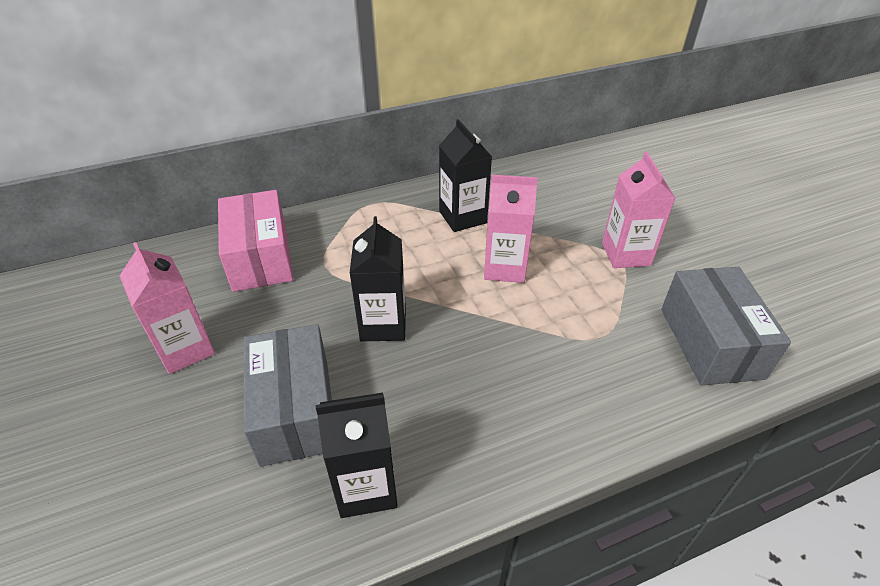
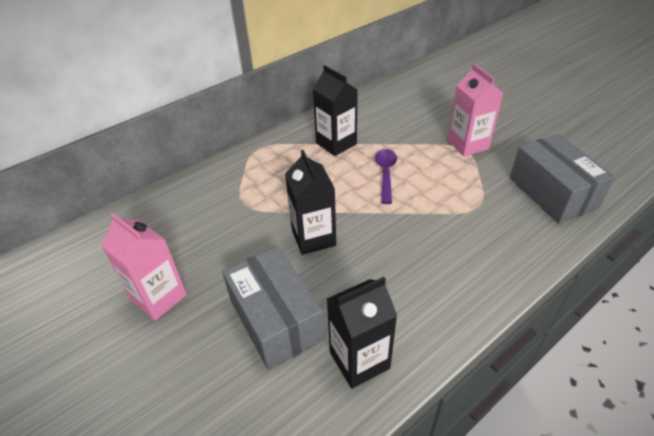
camera: 15 degrees left, 0 degrees up
(260, 257) = (187, 210): pink box -> none
(504, 267) = (385, 174): pink carton -> purple spoon

